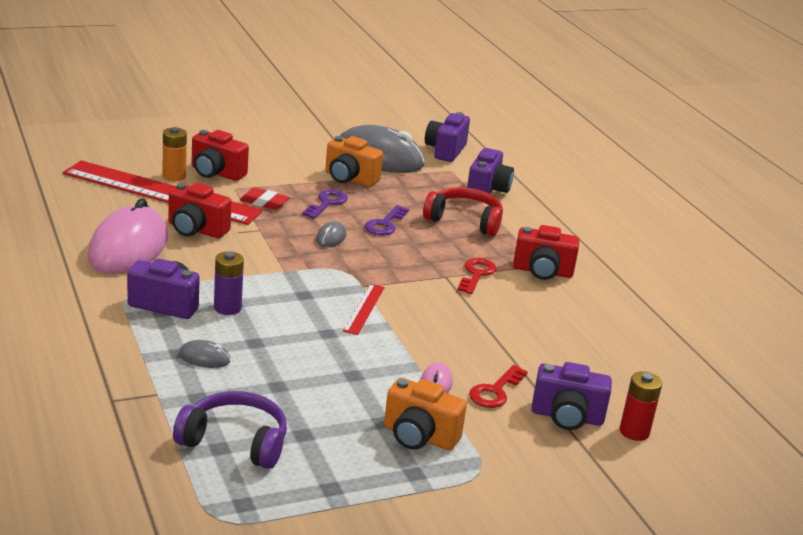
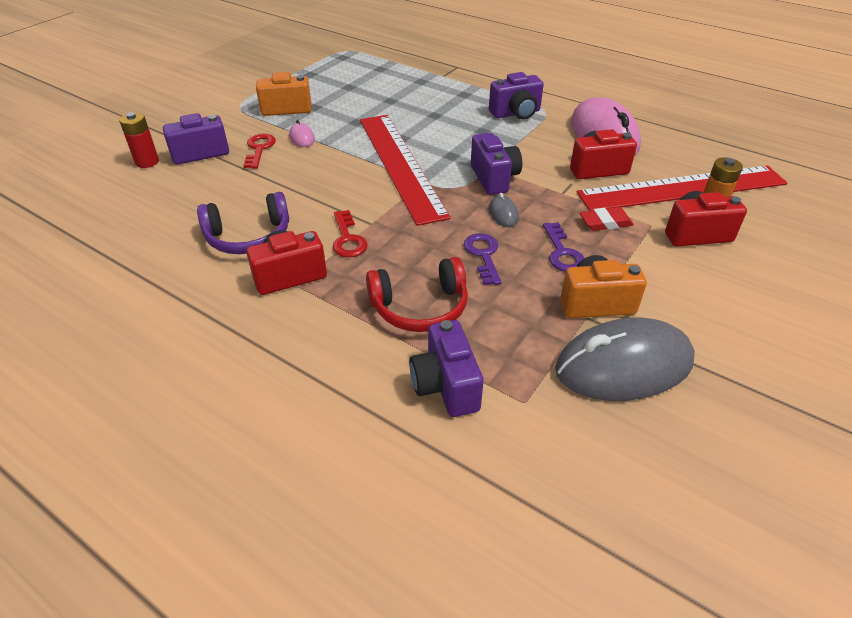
camera: 150 degrees right, 15 degrees up
(204, 358) = (447, 97): grey mouse -> none
(227, 308) = (481, 127): purple battery -> none
(235, 441) = (377, 73): purple headphones -> purple headphones (248, 236)
(364, 309) = (400, 165): red ruler -> red ruler, size x2.43
(445, 151) = (581, 452): purple camera -> purple camera (494, 178)

